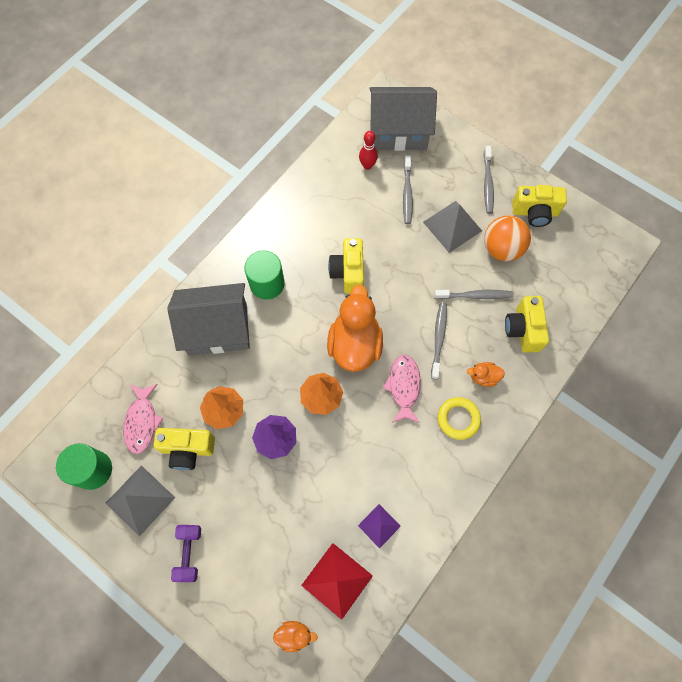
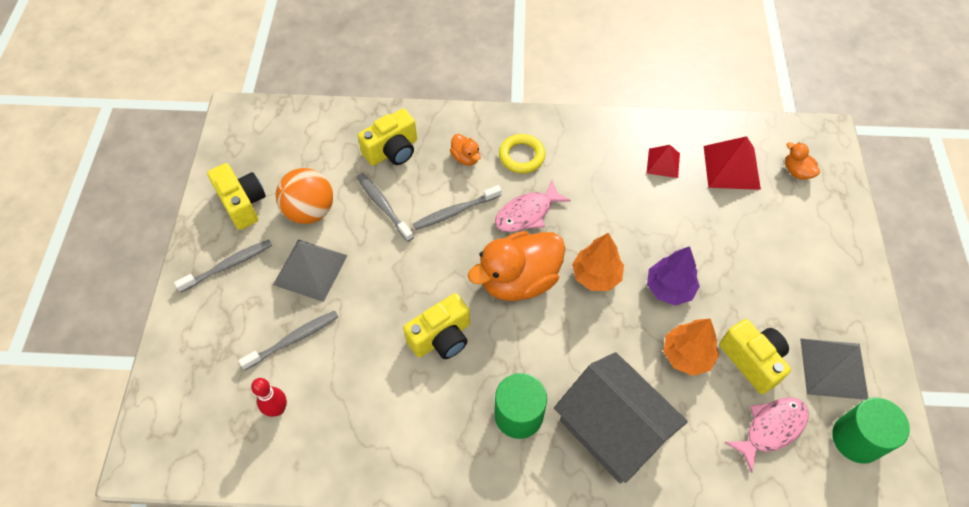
camera: 125 degrees left, 10 degrees down
(189, 553) = (827, 290): purple dumbbell -> none
(379, 525) = (663, 163): purple pyramid -> red pyramid
(398, 131) = (200, 405): grey house -> none

